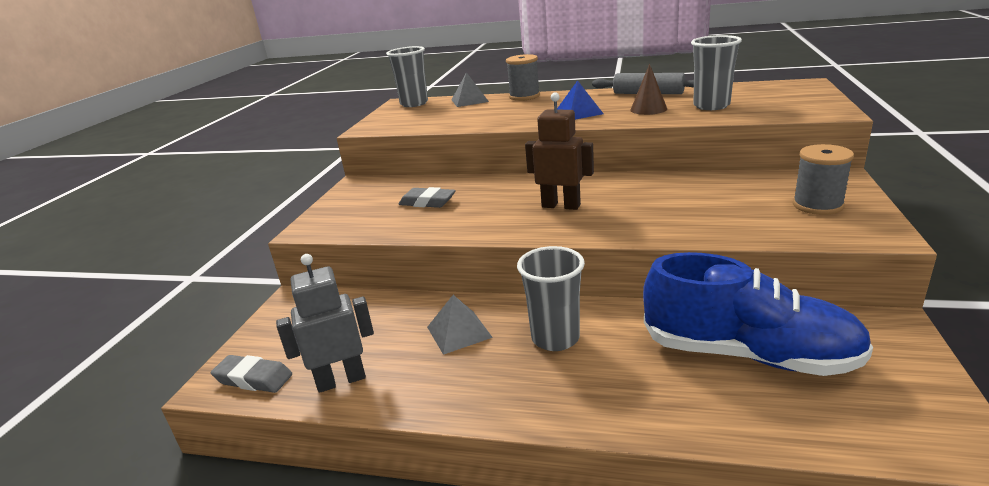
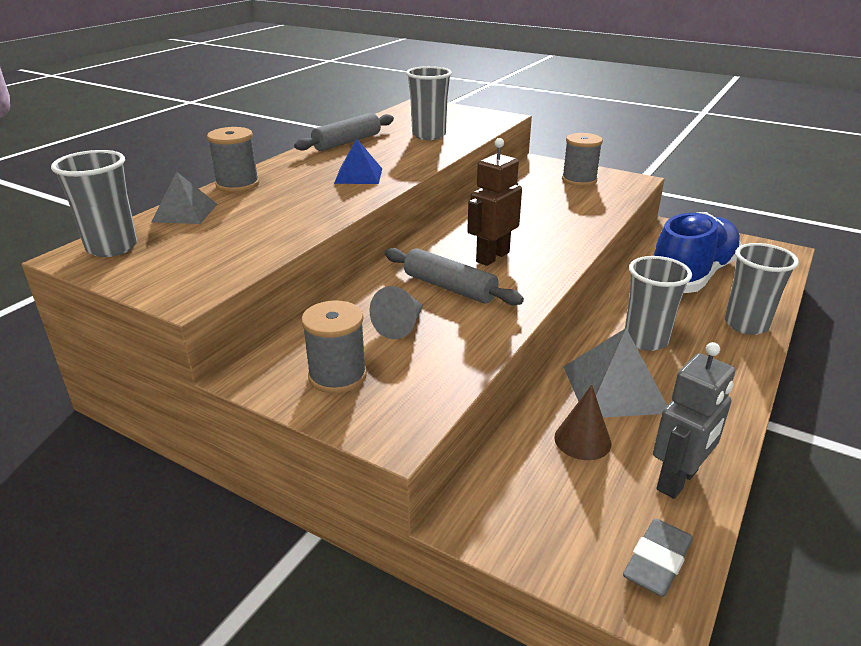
camera: 75 degrees left, 5 degrees up
(341, 380) = (678, 480): grey robot -> grey robot turned 135 degrees counterclockwise
(361, 201) = (337, 376): none -> grey spool
(427, 202) = (401, 325): grey eraser -> grey cone
(459, 332) = (615, 388): grey pyramid -> grey pyramid, size x1.54
(493, 203) = (449, 287): none -> grey rolling pin
(648, 109) = (399, 152): brown cone -> brown cone (582, 440)
(648, 409) = (746, 325): none -> grey cup

